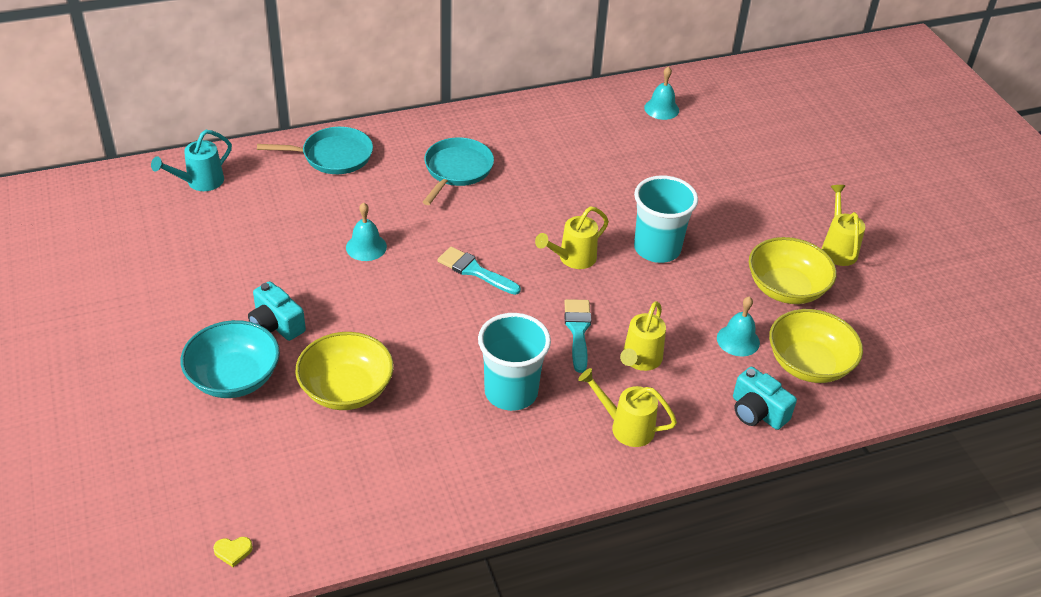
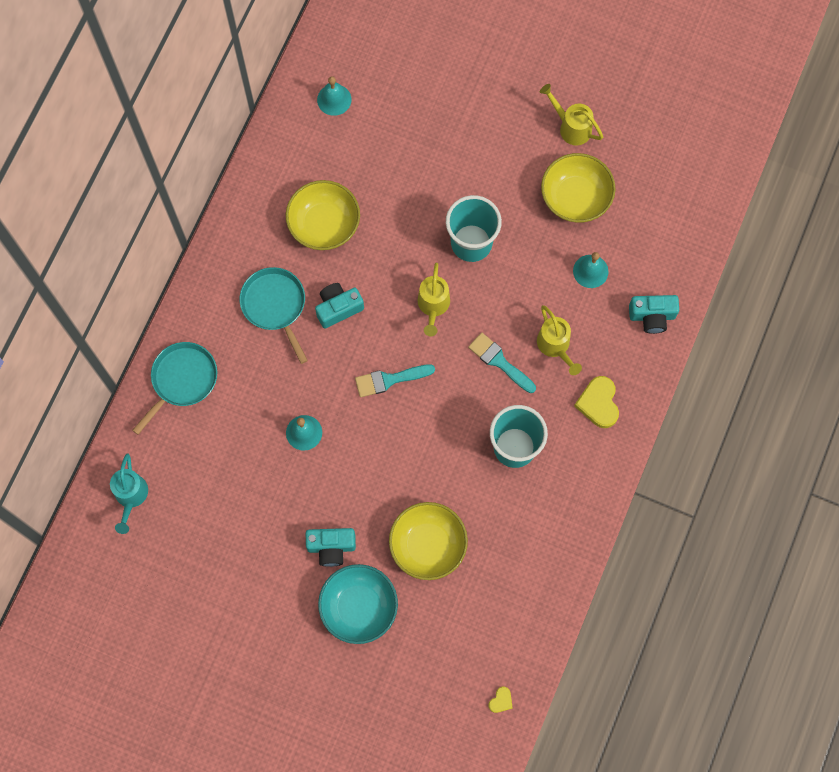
camera: 45 degrees left, 30 degrees up
(499, 205) = (338, 308): none -> turquoise camera
(626, 427) = (598, 403): yellow watering can -> yellow heart
(808, 364) = (644, 248): yellow bowl -> yellow bowl (324, 224)

